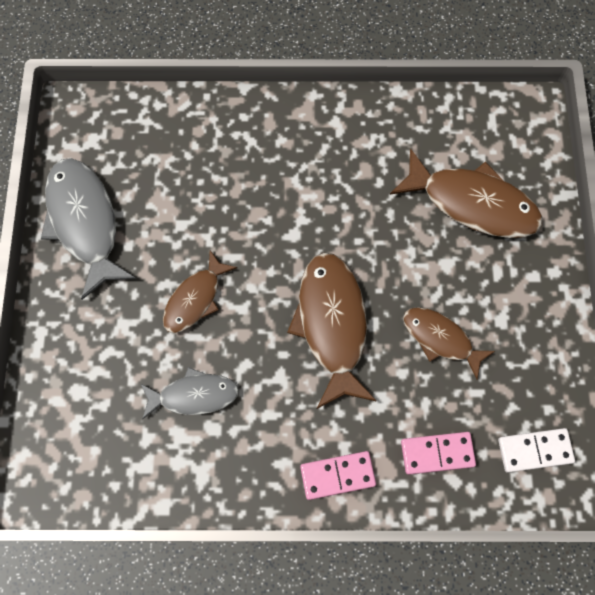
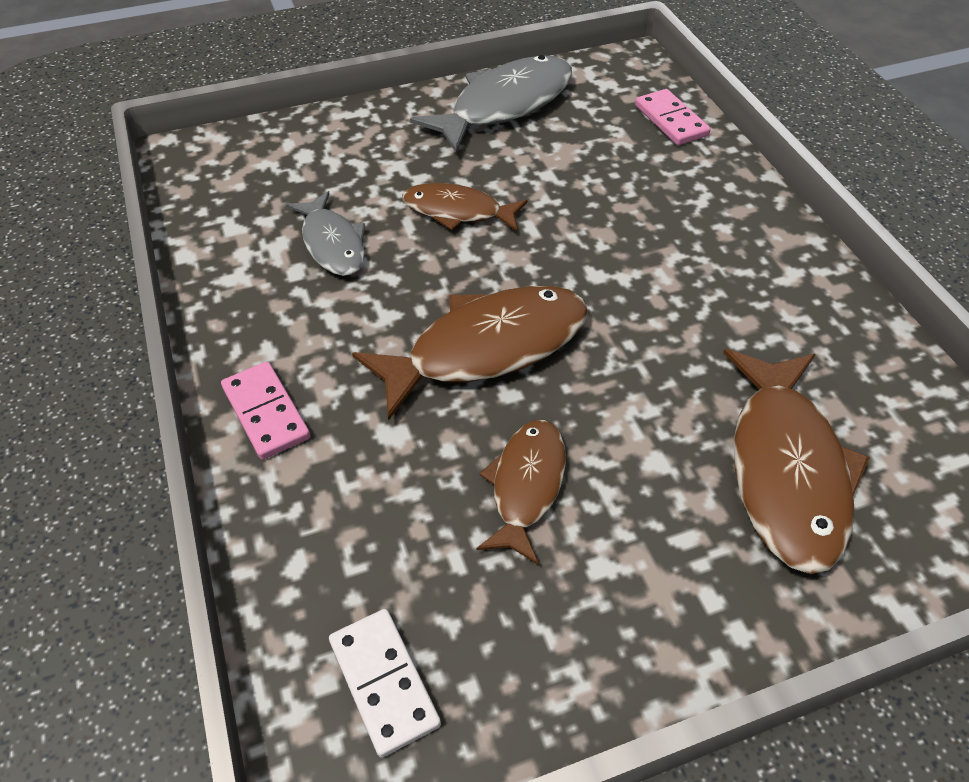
camera: 70 degrees right, 20 degrees down
(437, 453) = (335, 529): pink domino -> pink domino (671, 120)

